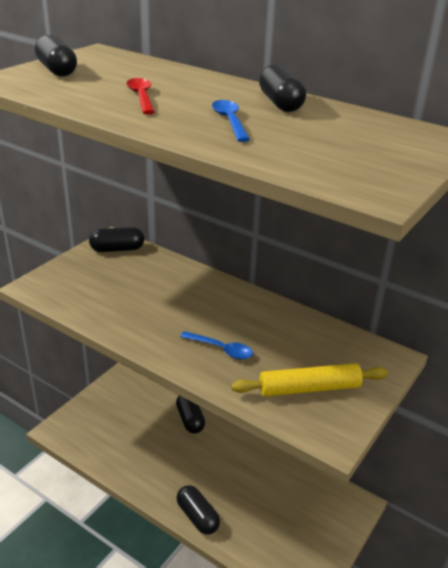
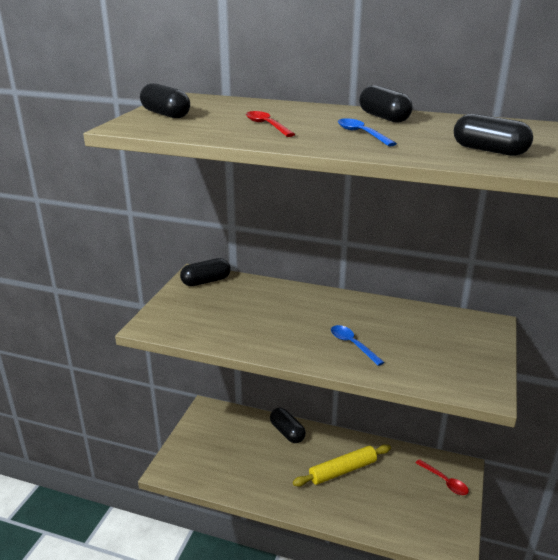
camera: 15 degrees left, 5 degrees down
(197, 517) = (335, 513): black capsule -> black capsule (489, 150)
(221, 349) = (352, 345): blue spoon -> blue spoon turned 135 degrees counterclockwise
(309, 388) = (444, 360): yellow rolling pin -> yellow rolling pin (342, 470)
(329, 514) = (444, 481): none -> red spoon

